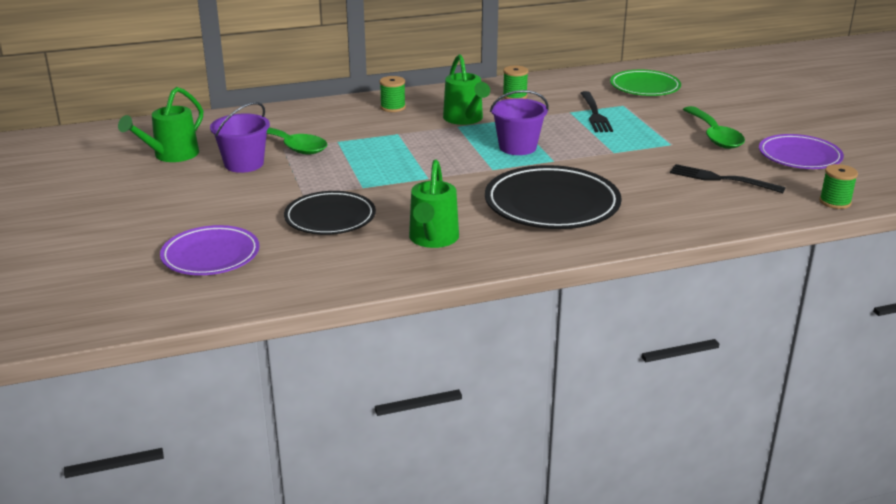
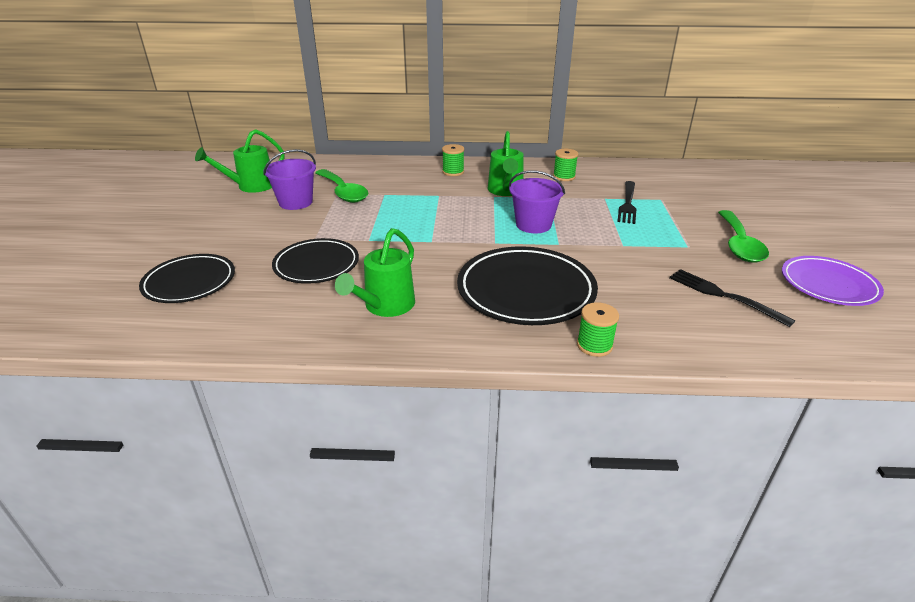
camera: 20 degrees right, 5 degrees up
(211, 255) = (189, 282): purple plate -> black plate
(644, 87) = (691, 185): green plate -> none
(835, 202) = (852, 351): green spool -> green spool (594, 345)

